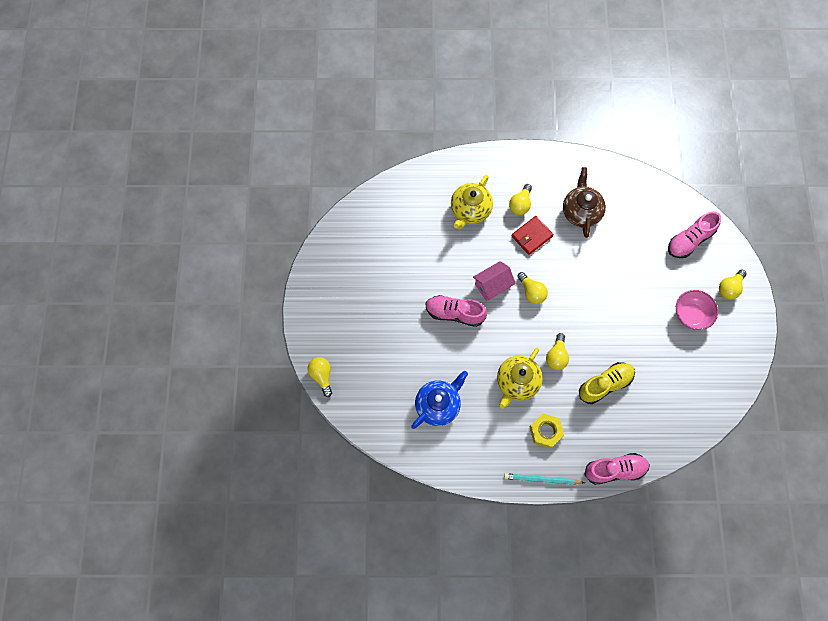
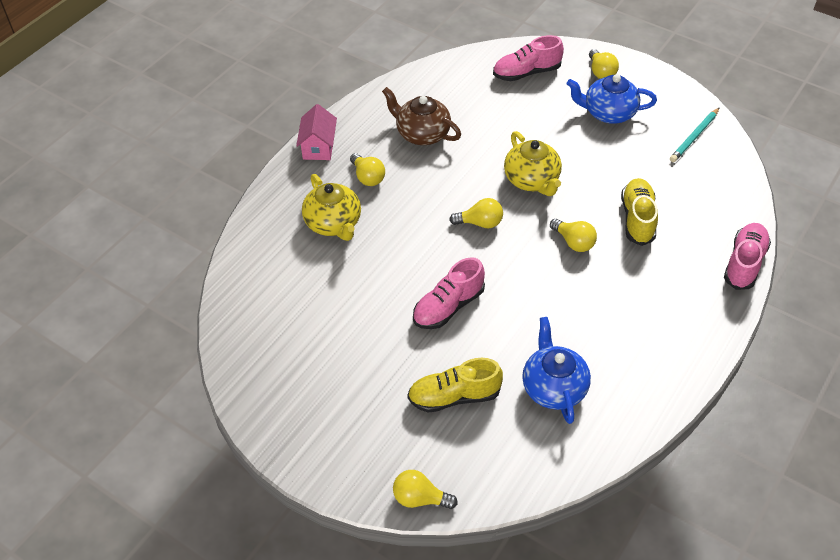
camera: 55 degrees left, 20 degrees down
(395, 354) = (454, 396): none -> yellow shoe
(492, 285) = (443, 253): pink house -> pink house (318, 147)
(517, 382) = (580, 294): yellow teapot -> yellow teapot (532, 180)
(532, 236) = (414, 188): red wallet -> none
(542, 479) = (716, 335): turquoise pencil -> turquoise pencil (694, 137)
(546, 431) = (659, 300): yellow nut -> none
(690, 240) = (526, 73): pink shoe -> pink shoe turned 75 degrees clockwise
(691, 315) = (608, 113): pink bowl -> blue teapot

